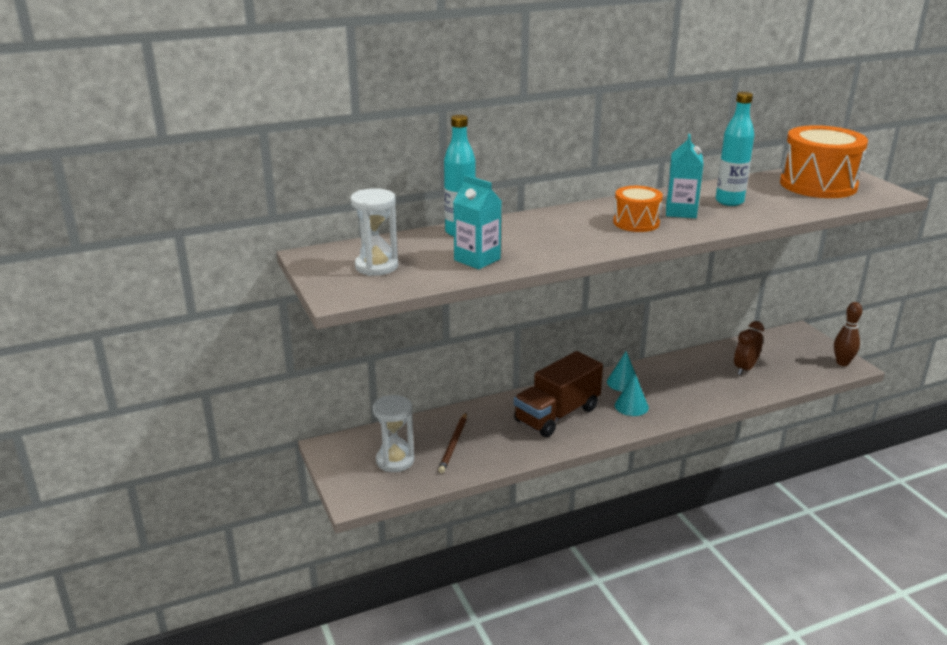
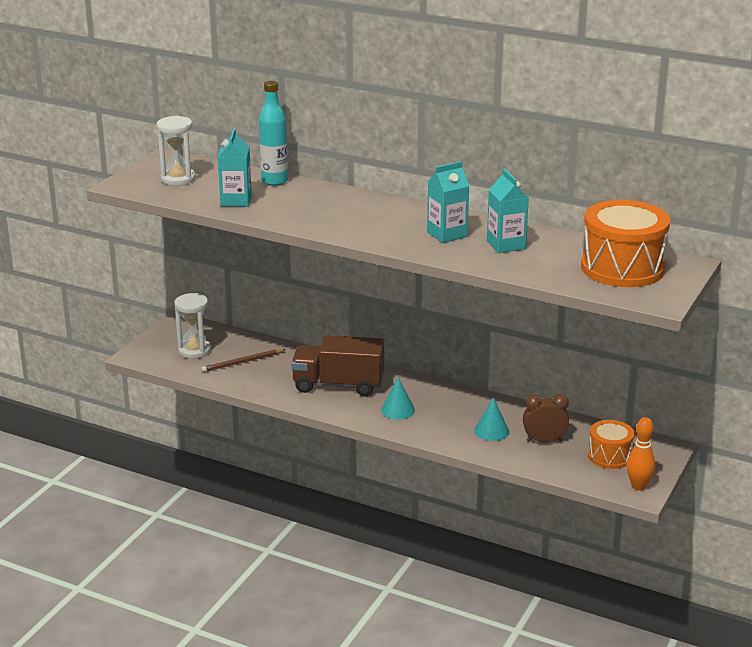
camera: 50 degrees right, 0 degrees up
(623, 382) = (429, 394): turquoise cone -> turquoise cone (491, 431)
(636, 223) = (393, 226): orange drum -> orange drum (609, 456)
(729, 201) = (506, 245): turquoise bottle -> turquoise carton
(842, 363) = (638, 486): brown bowling pin -> orange bowling pin

